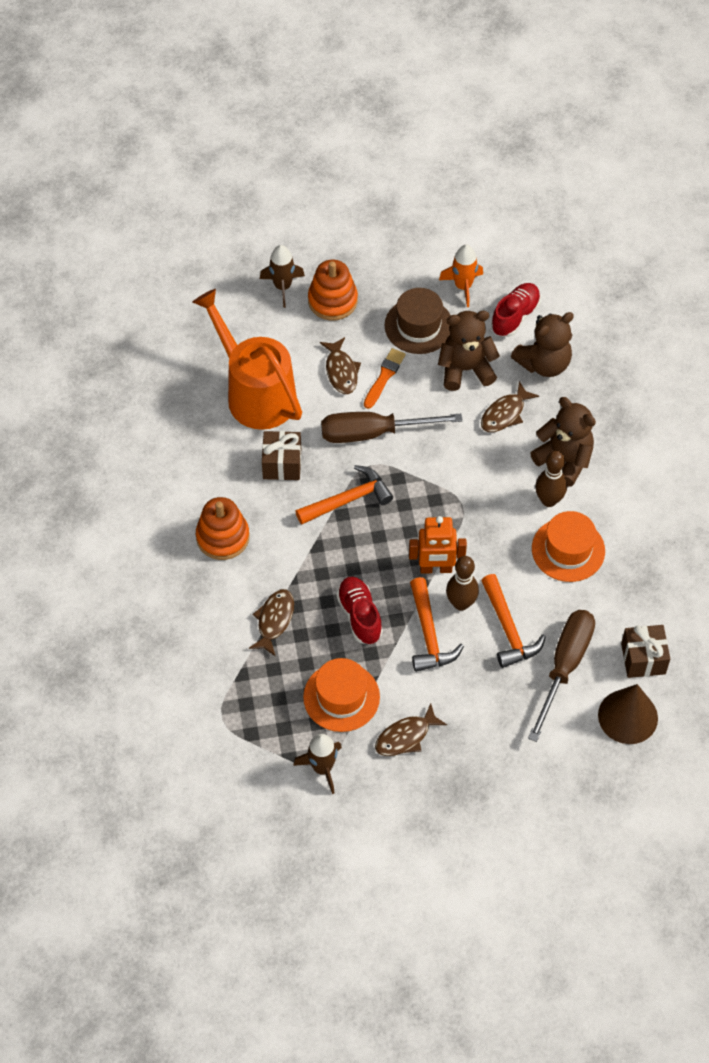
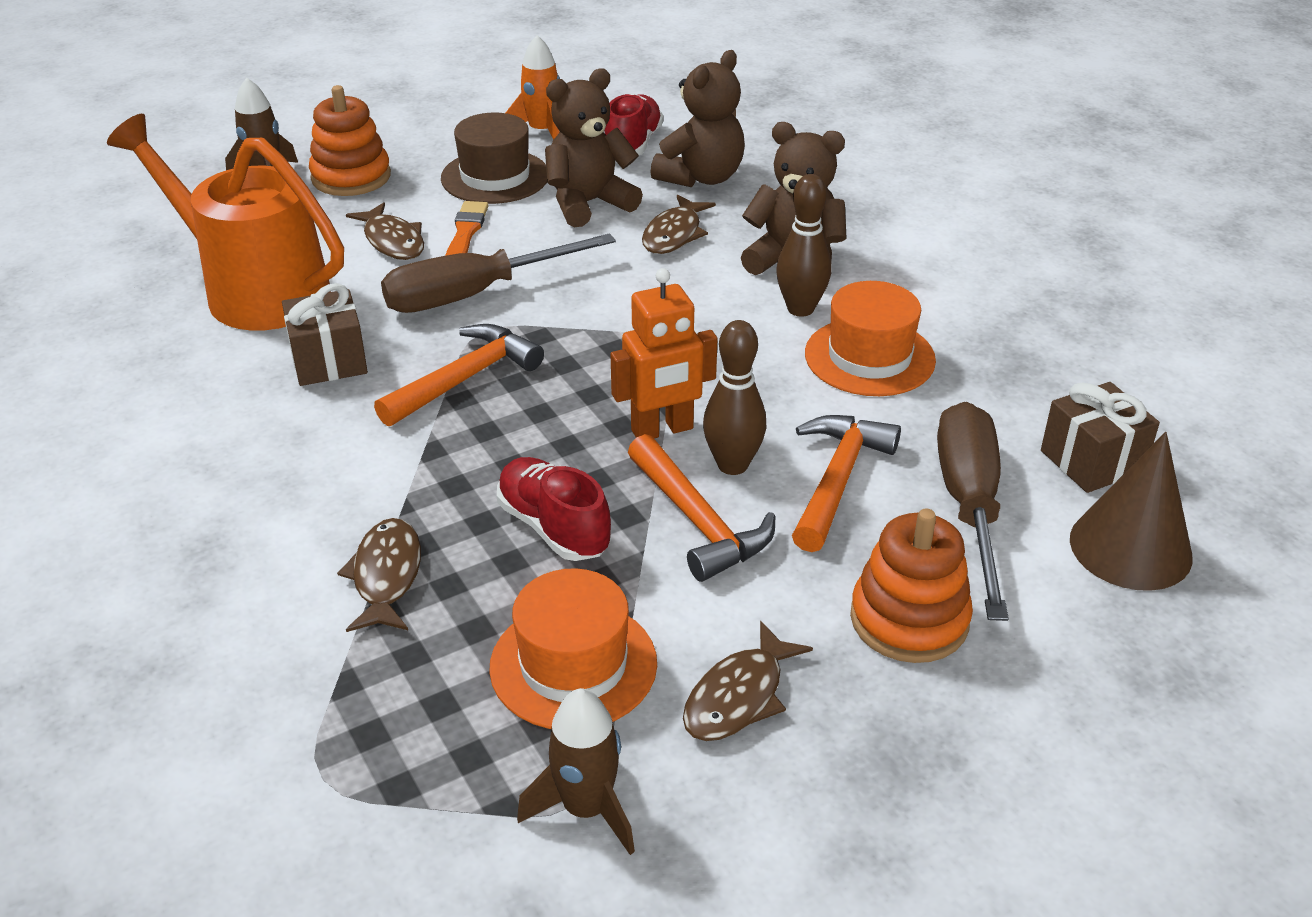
camera: 20 degrees left, 20 degrees down
(223, 537) = (244, 478): orange stacking toy -> orange stacking toy (909, 619)
(508, 629) = (837, 479): orange hammer -> orange hammer turned 120 degrees counterclockwise

